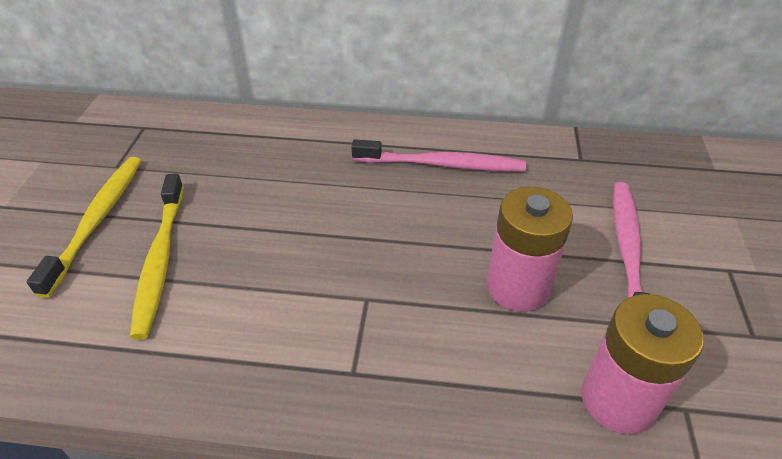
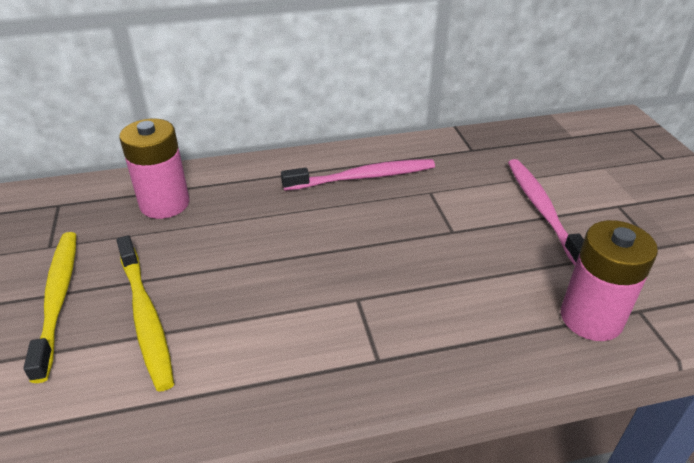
camera: 20 degrees left, 5 degrees down
(517, 287) = (475, 257): pink battery -> pink battery (165, 204)

